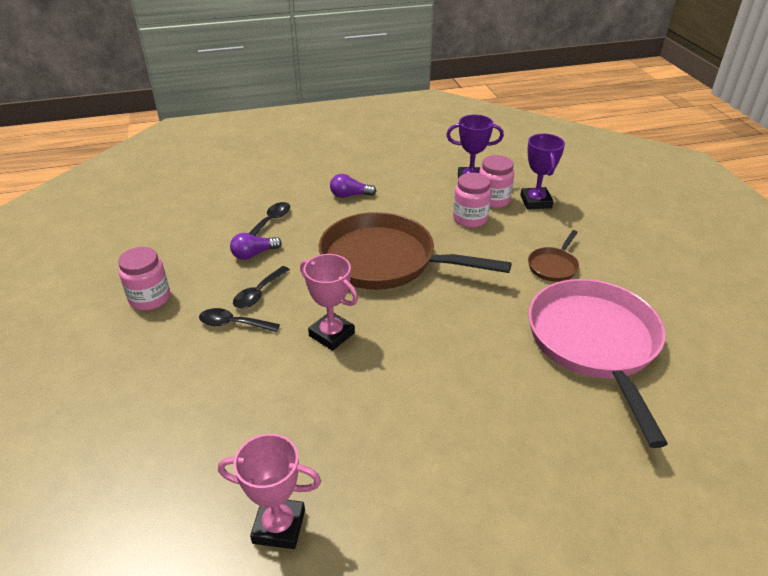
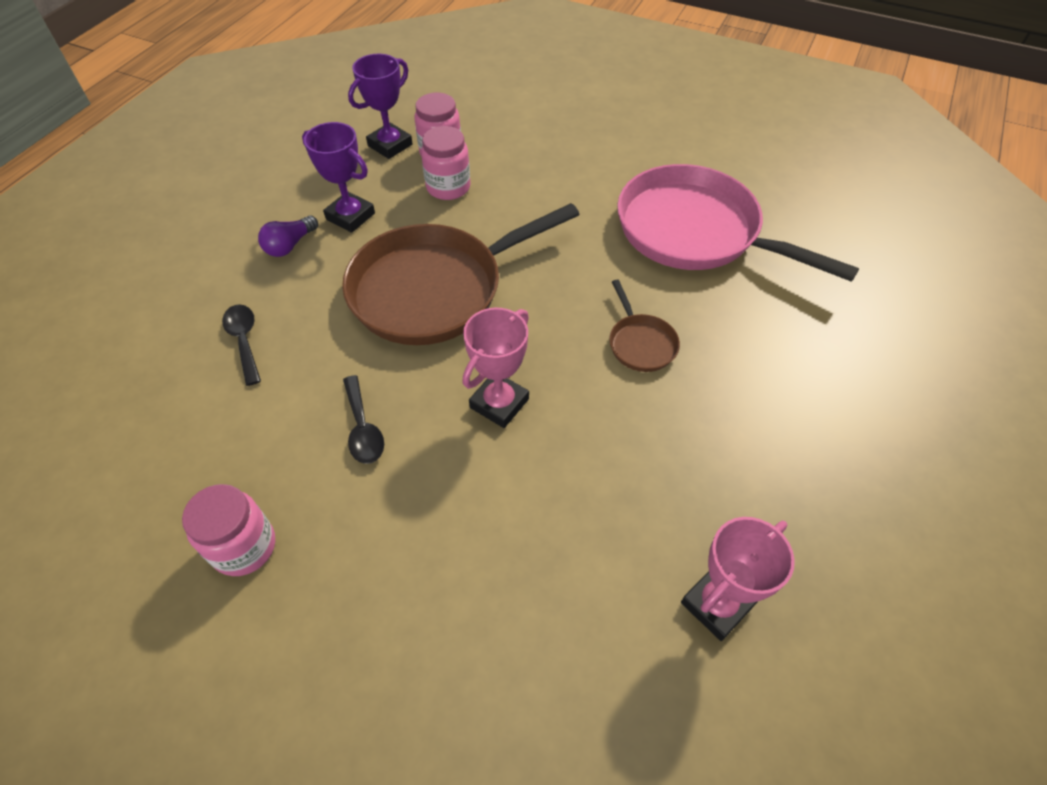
camera: 50 degrees left, 15 degrees up
(233, 324) = (389, 482): black spoon -> none
(254, 254) = (287, 392): purple light bulb -> none
(331, 334) = (499, 403): pink trophy -> pink trophy turned 45 degrees counterclockwise
(535, 202) = (479, 130): purple trophy -> purple trophy (350, 216)
(553, 266) = (578, 184): brown pan -> brown pan (640, 343)

